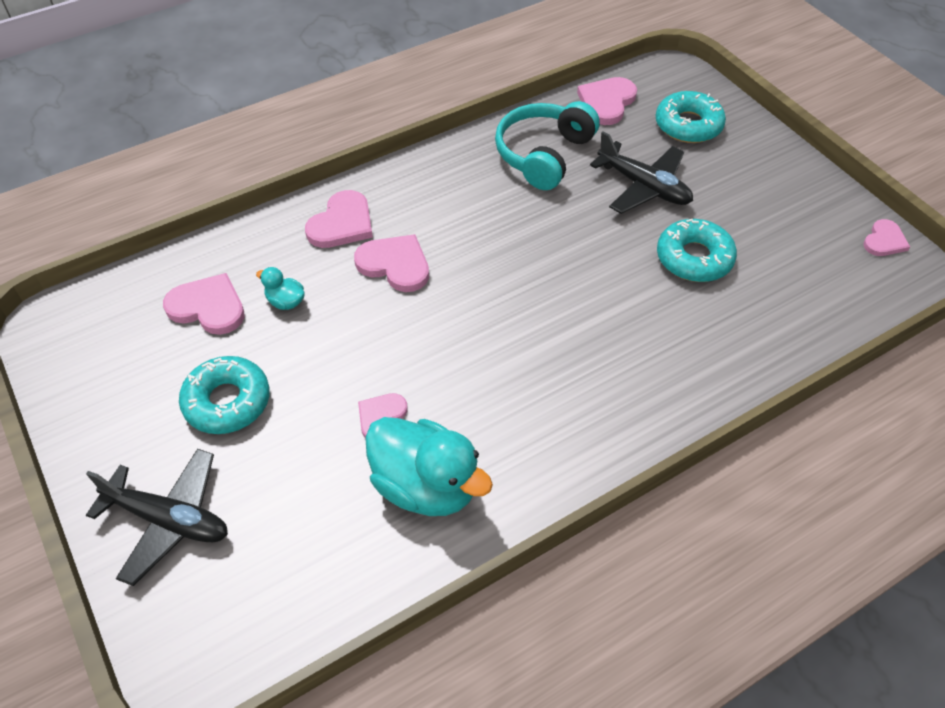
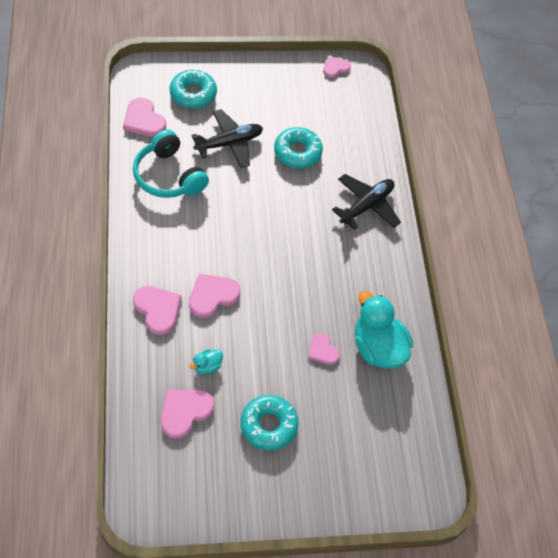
camera: 70 degrees left, 5 degrees up
(168, 520) = (336, 482): black plane -> black plane (366, 206)
(426, 486) = (378, 348): turquoise duck -> turquoise duck turned 90 degrees counterclockwise
(884, 241) = (335, 68): pink heart -> pink heart turned 90 degrees counterclockwise

